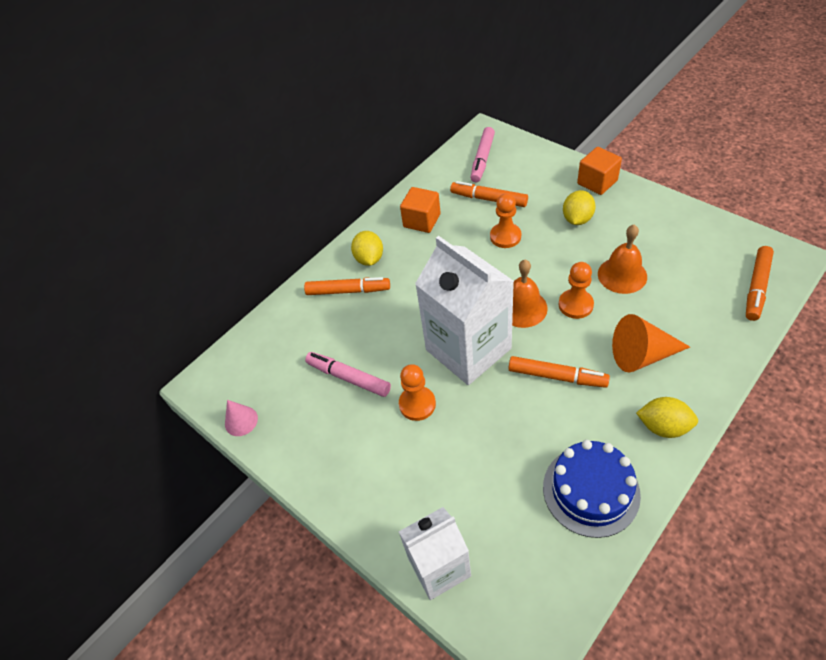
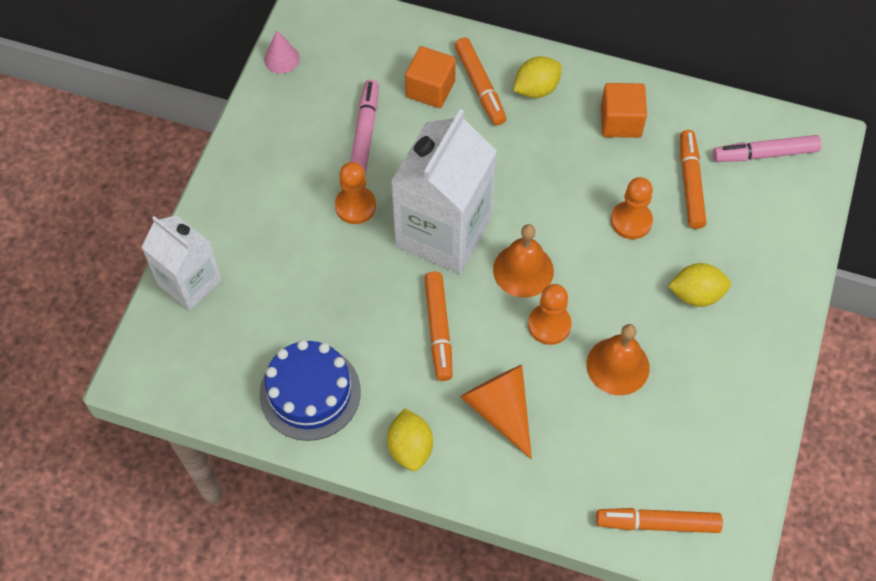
camera: 60 degrees right, 10 degrees up
(597, 182) = (778, 303): orange cube -> orange cube (430, 89)

